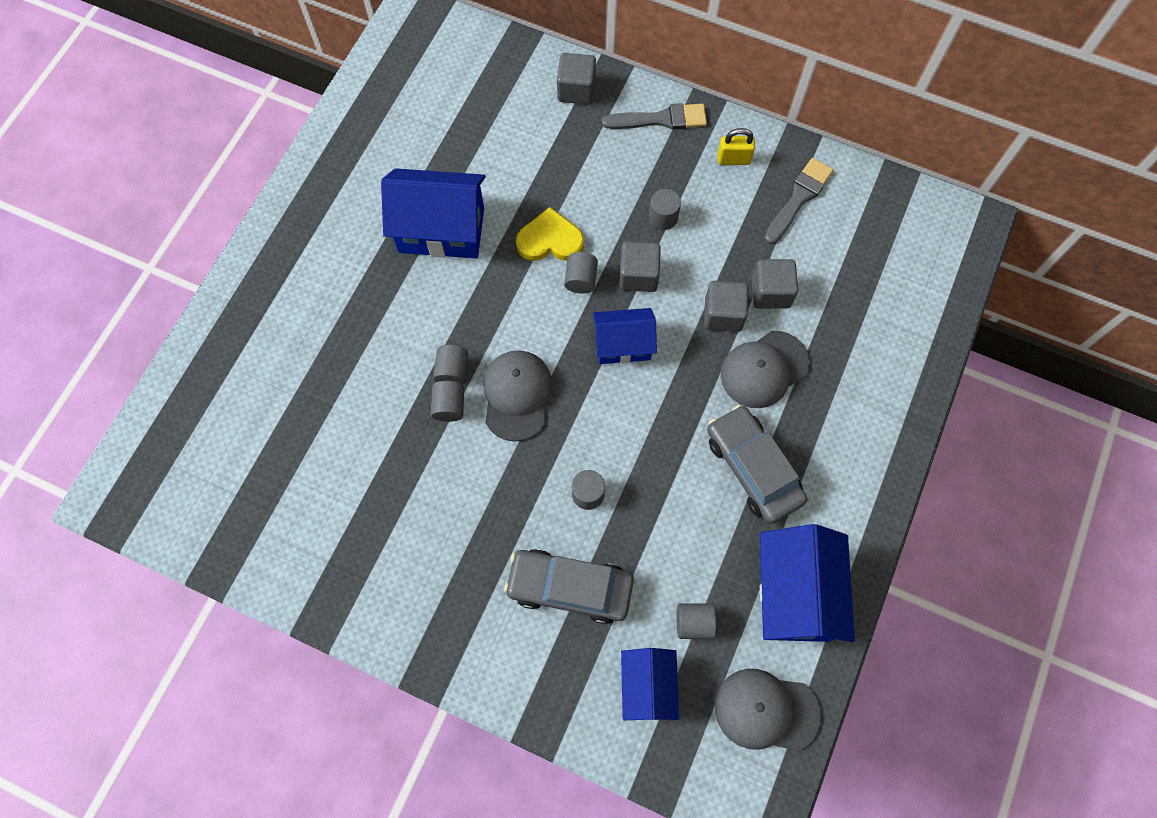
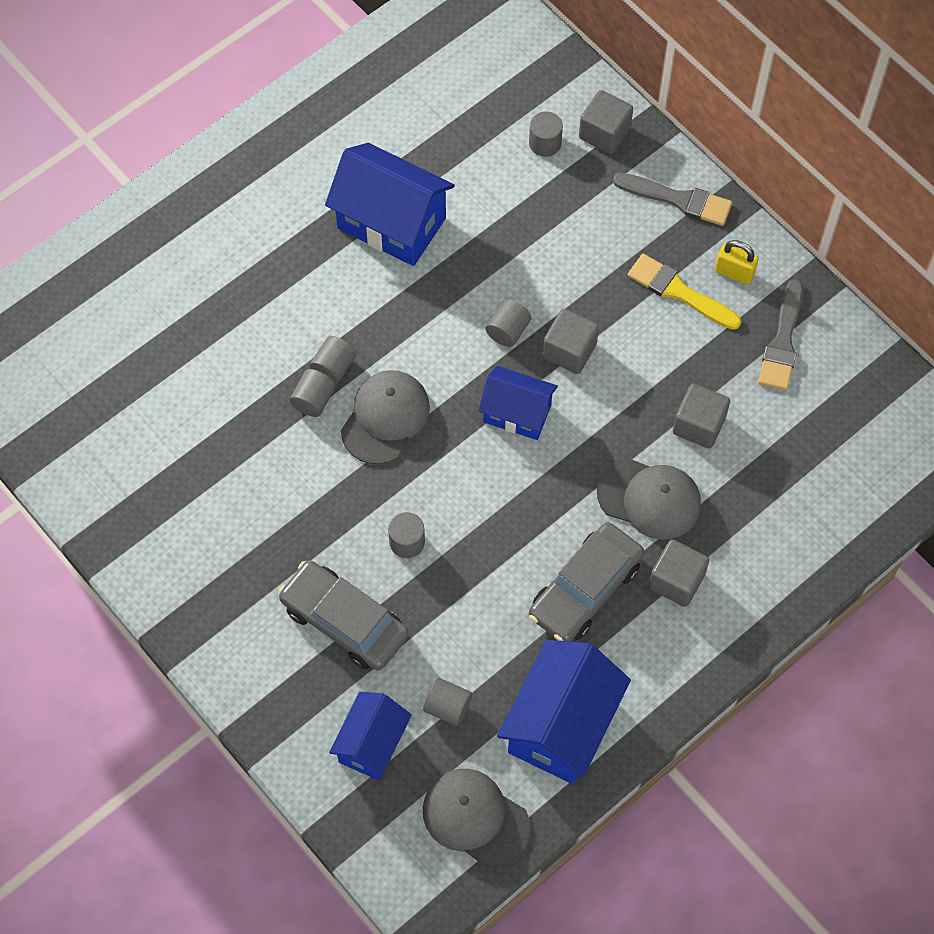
camera: 25 degrees right, 5 degrees down
(550, 240) = (497, 278): yellow heart -> none
(663, 217) = (626, 302): grey cylinder -> grey cylinder (545, 143)
(699, 192) = (679, 292): none -> yellow brush
(723, 314) = (636, 426): grey cube -> grey cube (676, 581)
(753, 468) = (585, 589): grey car -> grey car turned 135 degrees counterclockwise
(764, 369) = (649, 499): grey cap -> grey cap turned 150 degrees counterclockwise
(798, 198) = (782, 341): grey brush -> grey brush turned 135 degrees clockwise

